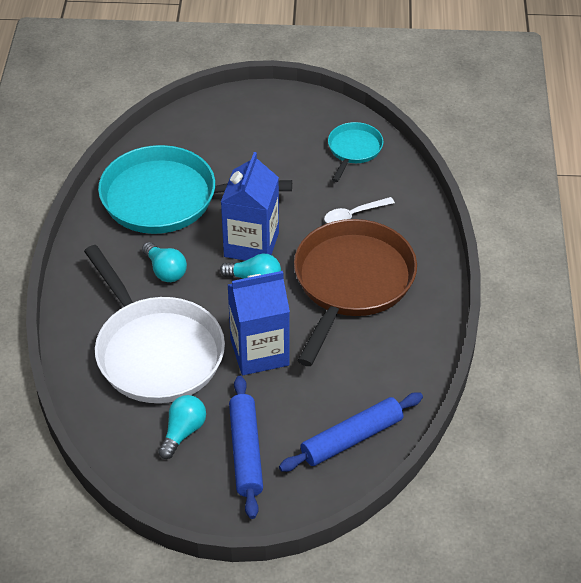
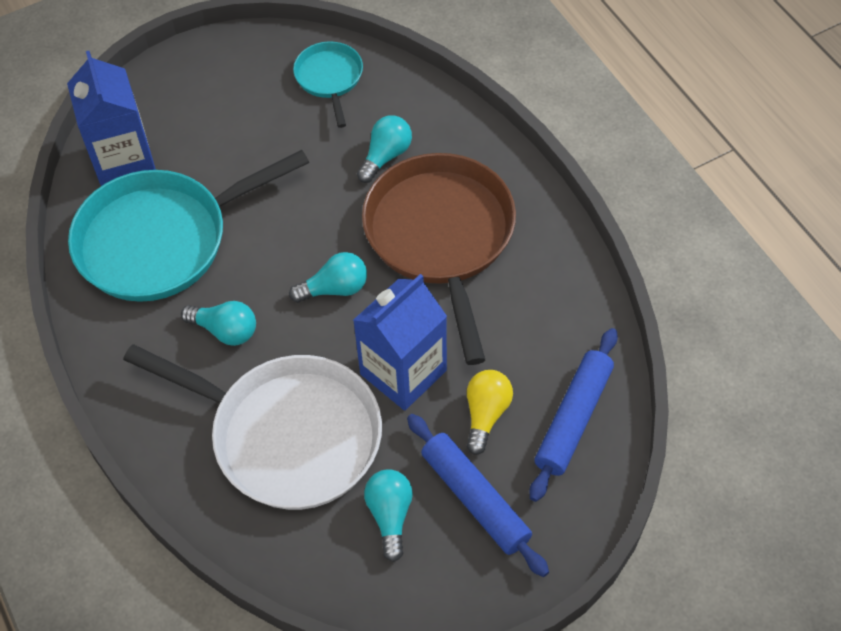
camera: 30 degrees left, 10 degrees up
(251, 244) = (300, 248): blue carton -> blue carton (123, 159)
(294, 405) = (486, 414): none -> yellow light bulb
(354, 215) = (386, 156): white spoon -> turquoise light bulb

